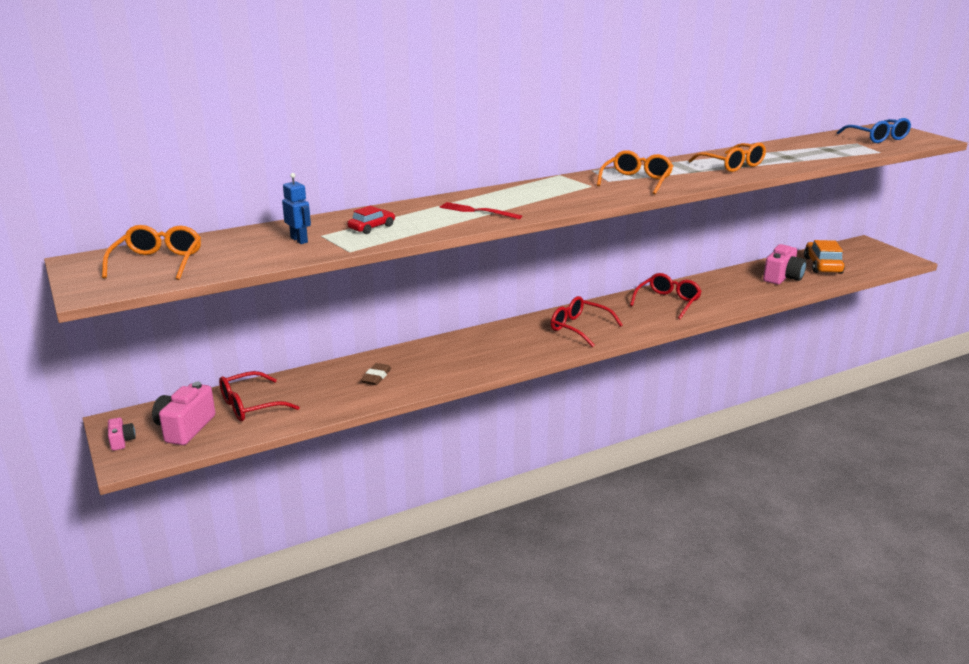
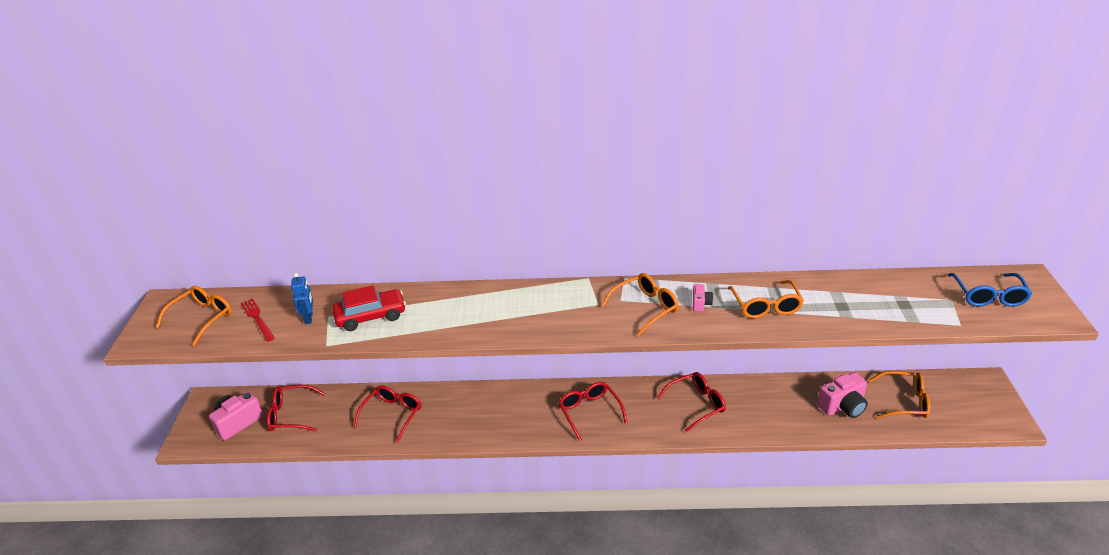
camera: 30 degrees right, 10 degrees up
(121, 441) = (195, 421): pink camera -> pink camera (700, 304)
(372, 227) = (371, 316): red car -> red car, size x1.71
(376, 377) = (392, 415): brown eraser -> red glasses
(477, 211) = (467, 317): red fork -> red fork (257, 318)
(822, 265) = (904, 401): orange car -> orange glasses

